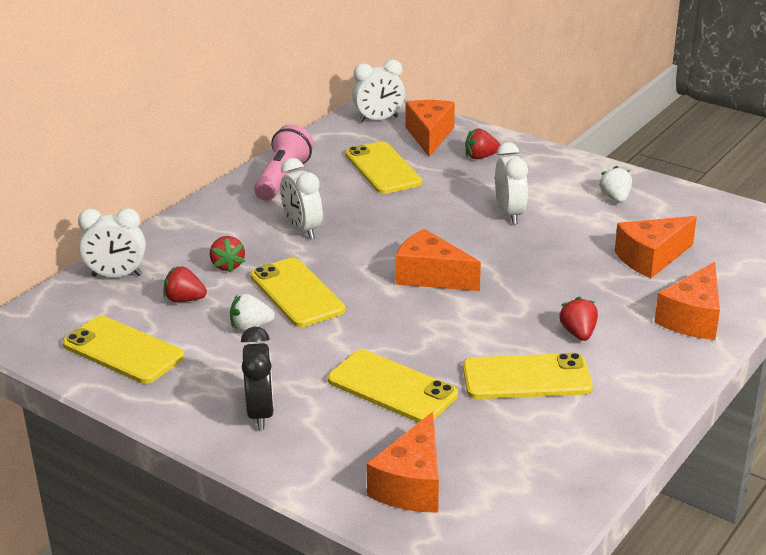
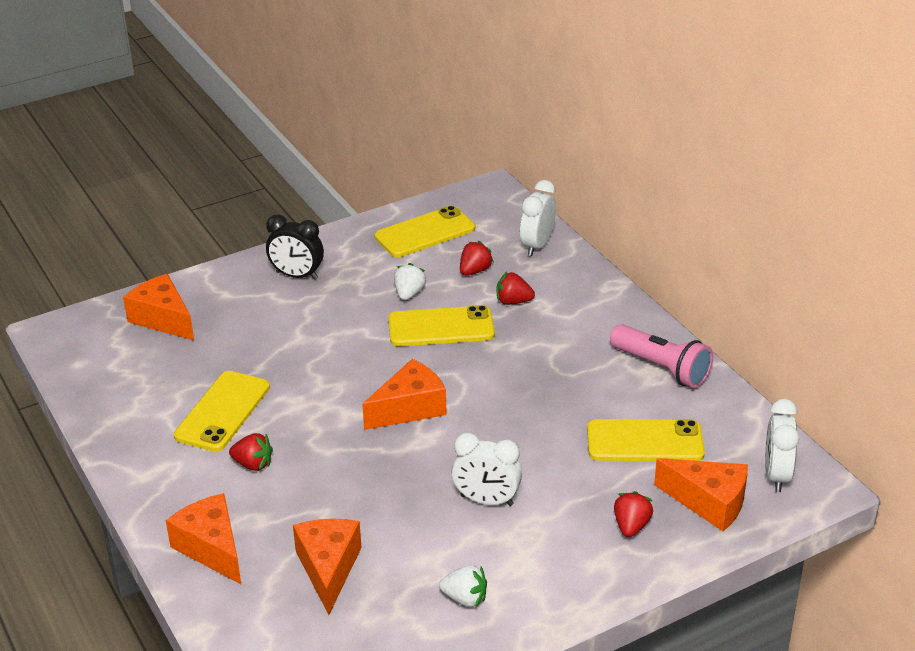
camera: 115 degrees right, 5 degrees up
(302, 230) = (548, 356): white clock -> none
(392, 387) = (272, 340): yellow phone -> none

